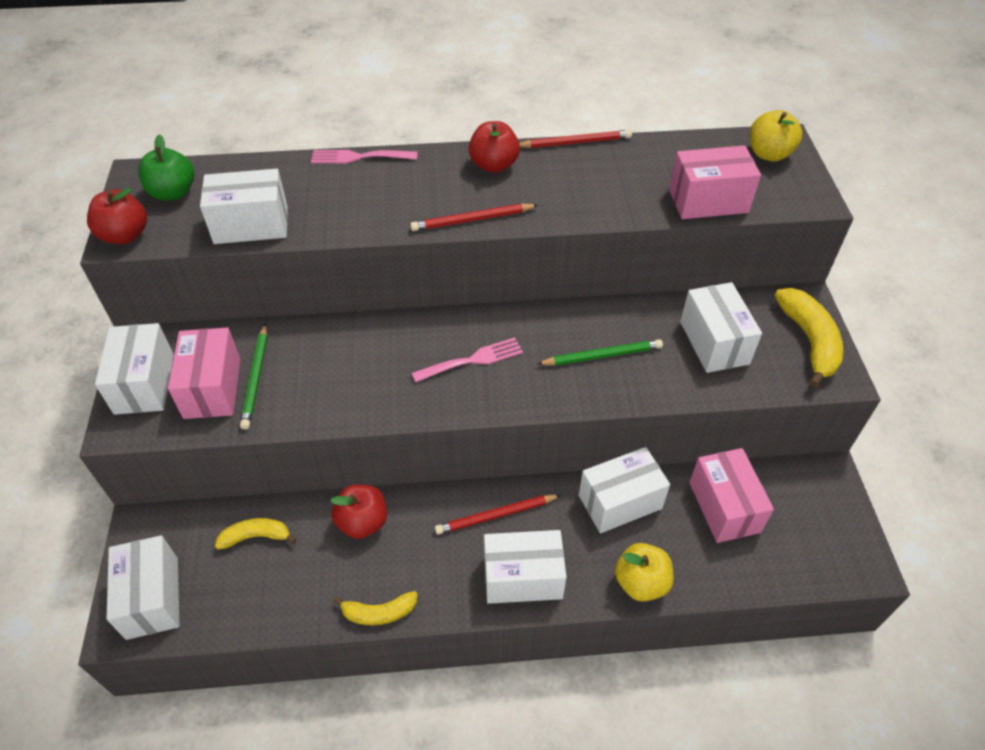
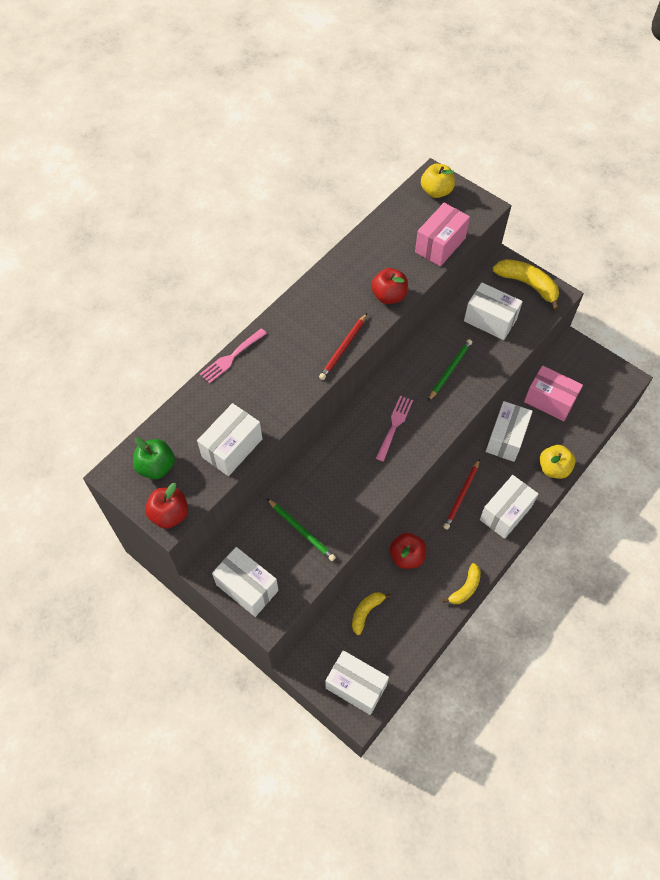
camera: 45 degrees left, 10 degrees up
(212, 388) = (286, 556): pink box -> none
(494, 165) = (311, 304): red apple -> red apple (389, 296)
(575, 142) = (335, 256): red pencil -> none

